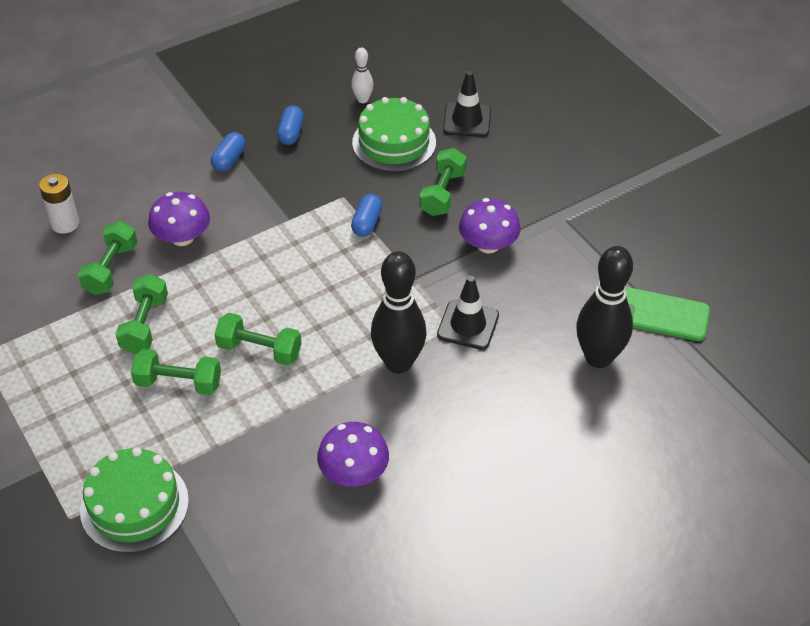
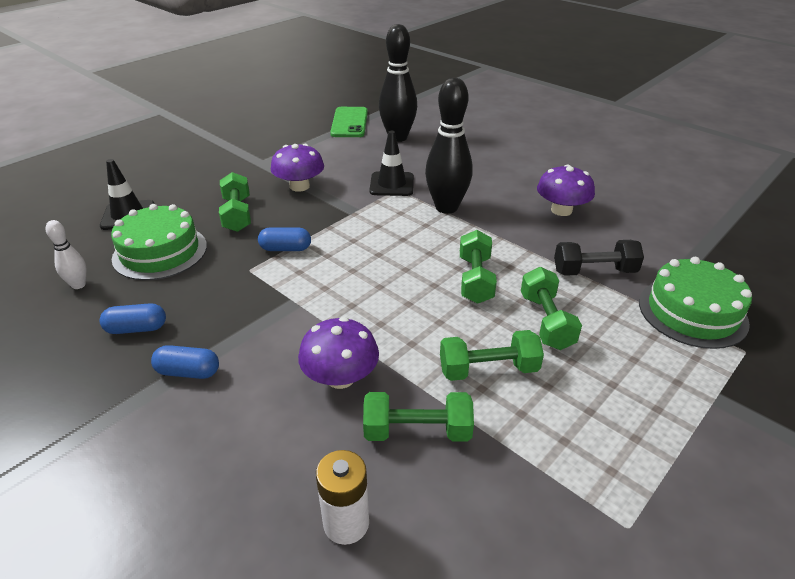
camera: 105 degrees left, 10 degrees down
(229, 452) = (594, 271): none -> black dumbbell
(442, 193) = (237, 214): green dumbbell -> green dumbbell turned 75 degrees clockwise

